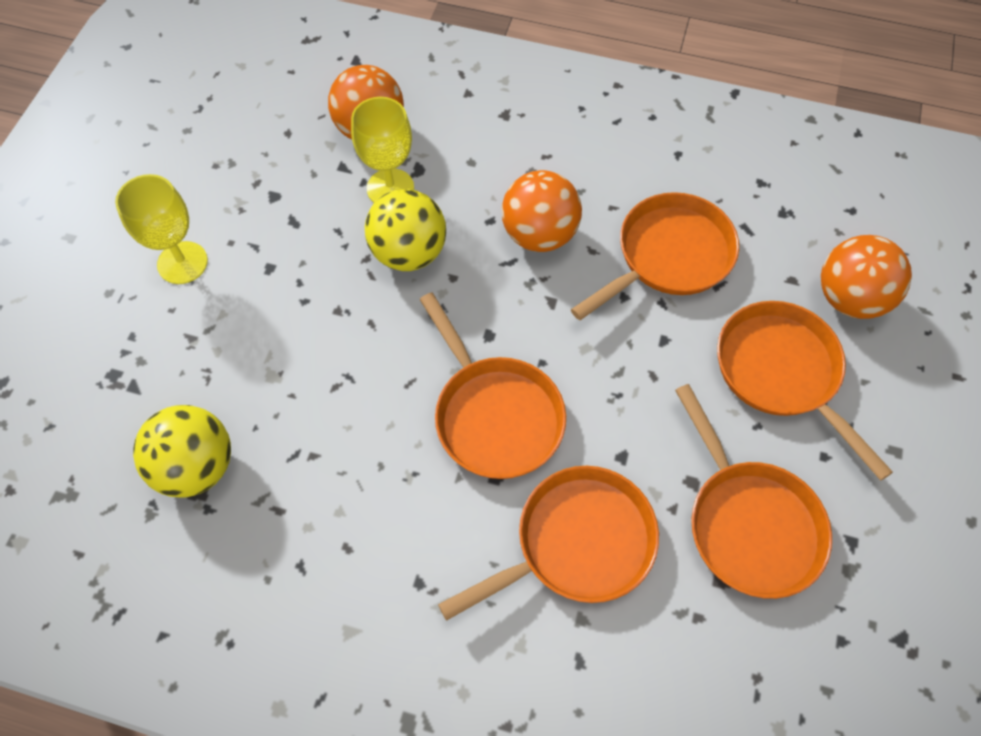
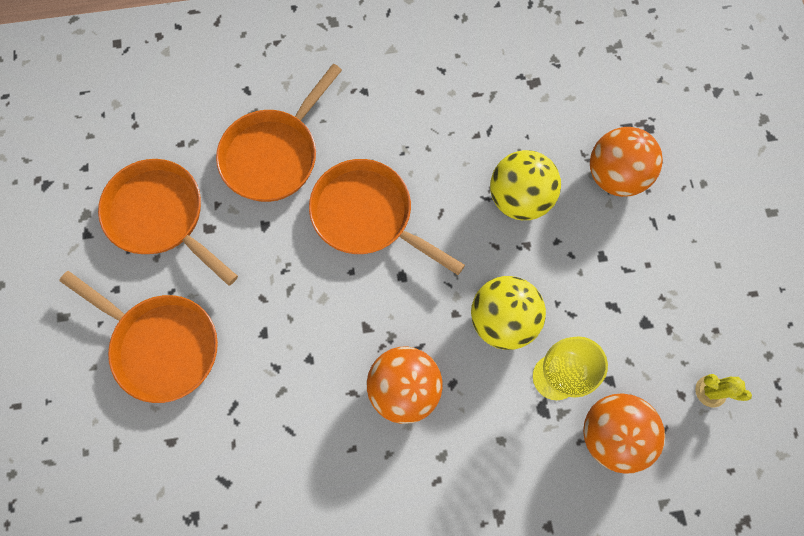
camera: 155 degrees right, 10 degrees up
(182, 263) = (670, 230): yellow goblet -> none
(197, 466) = (547, 97): yellow ball -> yellow ball (519, 198)
(260, 125) = (710, 391): none -> yellow cactus
(668, 256) = (285, 417): orange pan -> none
(849, 298) = (117, 445): orange ball -> orange ball (614, 176)

